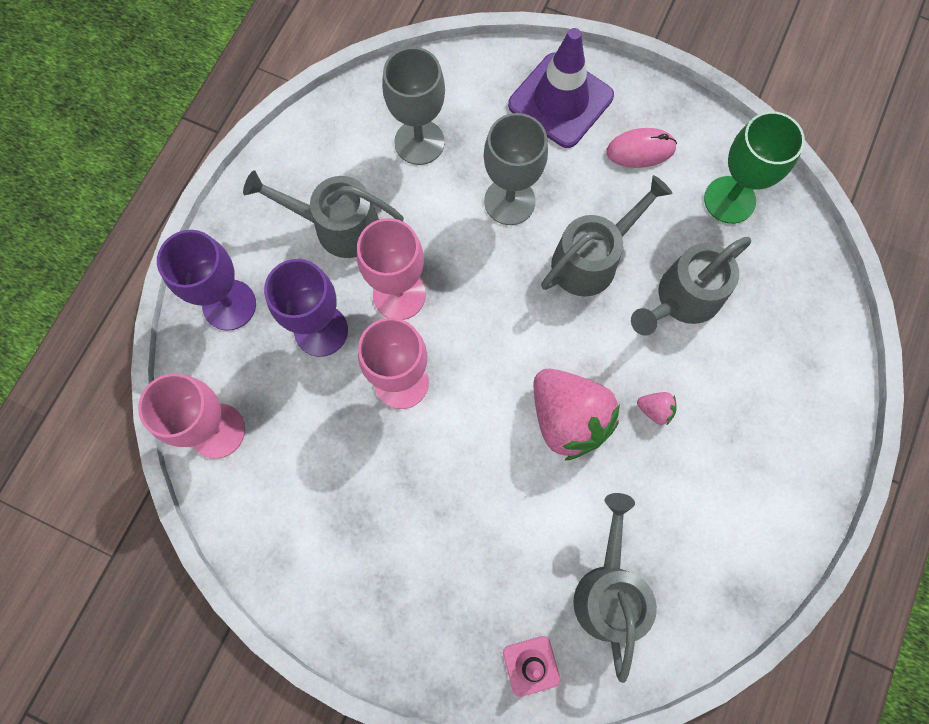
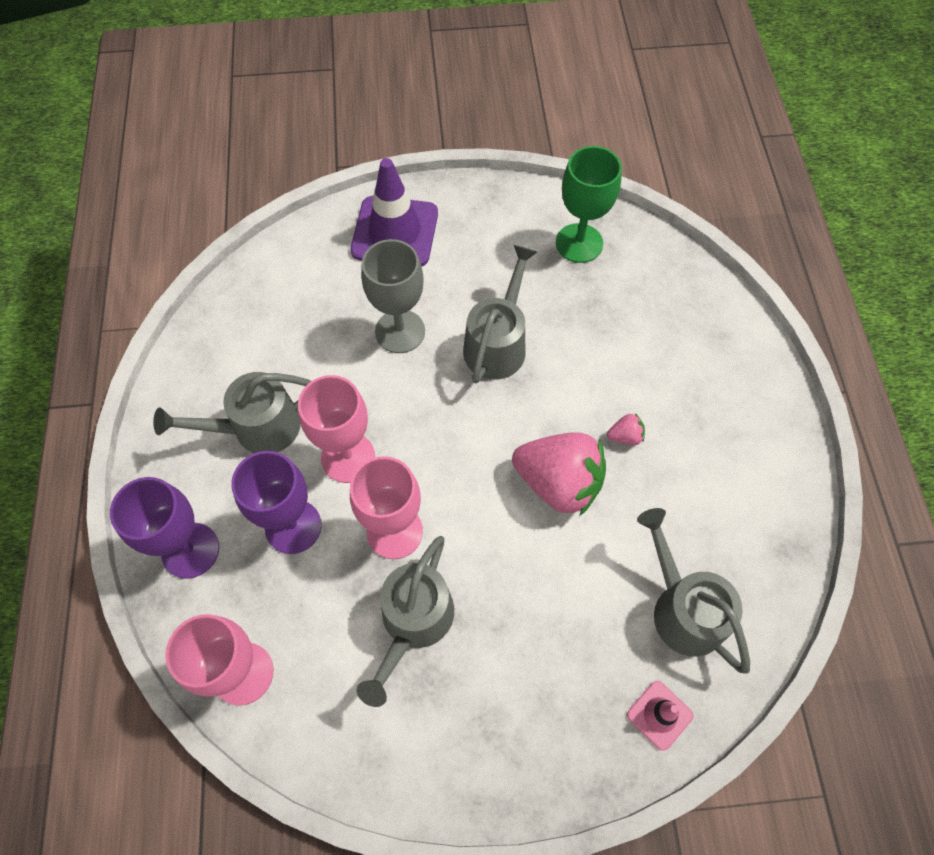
camera: 30 degrees left, 10 degrees down
(419, 142) = (291, 321): grey goblet -> none
(640, 150) = (484, 239): pink mouse -> none
(682, 299) = (591, 337): grey watering can -> grey watering can (413, 623)

